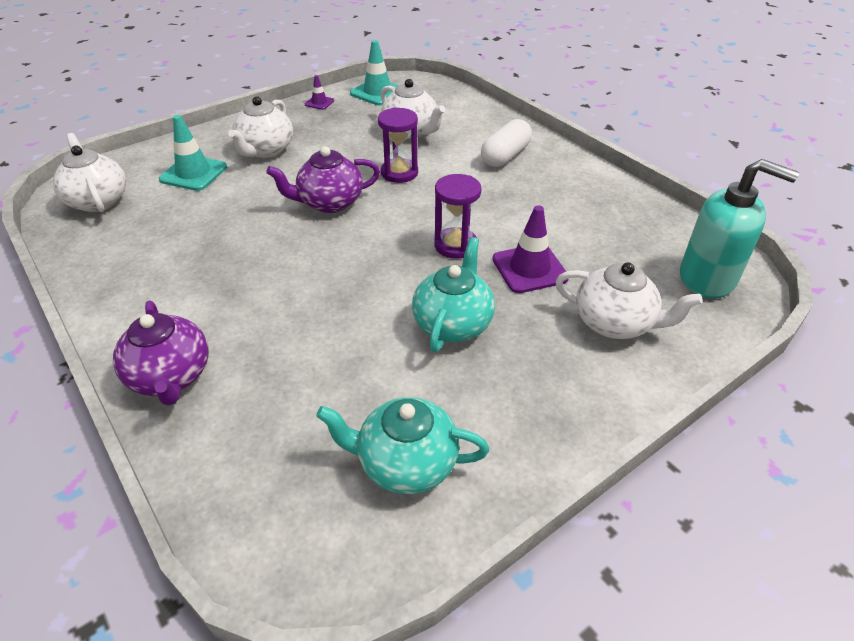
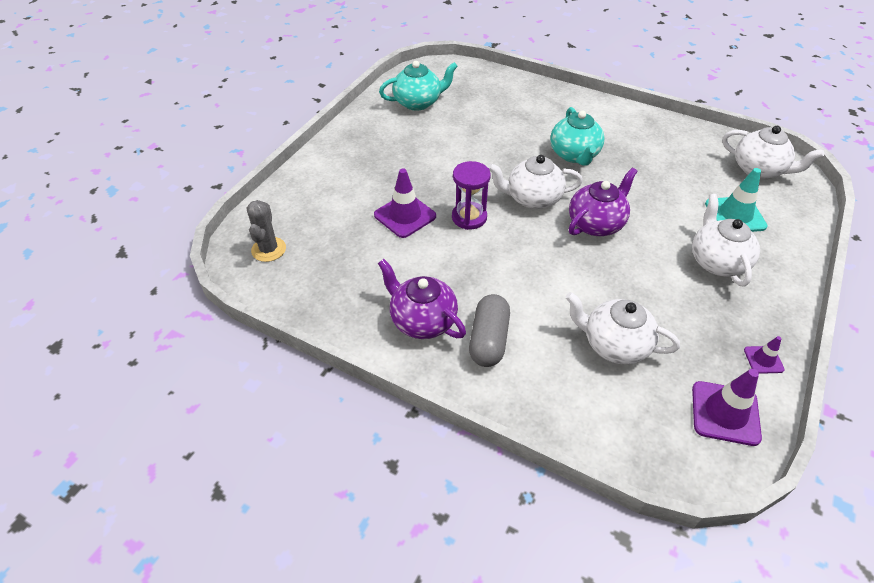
camera: 155 degrees right, 5 degrees up
(171, 377) = (558, 99): purple teapot -> purple teapot (422, 320)
(377, 92) = (725, 413): turquoise traffic cone -> purple traffic cone
(399, 173) = (571, 277): purple hourglass -> none
(453, 323) = (435, 164): turquoise teapot -> turquoise teapot (574, 155)
(505, 156) = (488, 340): white capsule -> grey capsule
(615, 323) = (334, 194): white teapot -> white teapot (532, 198)
(707, 278) = (268, 249): turquoise soap dispenser -> grey cactus

